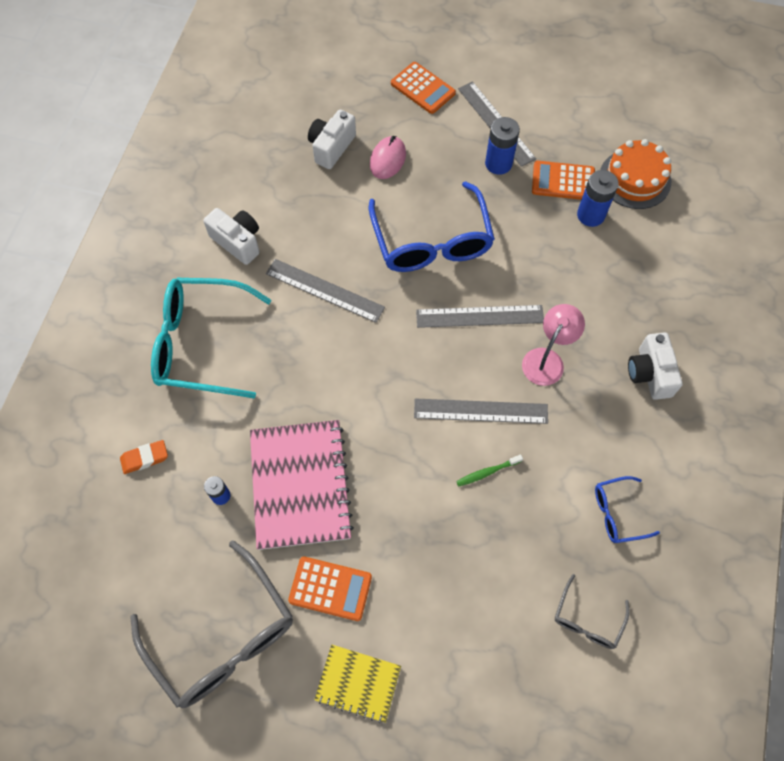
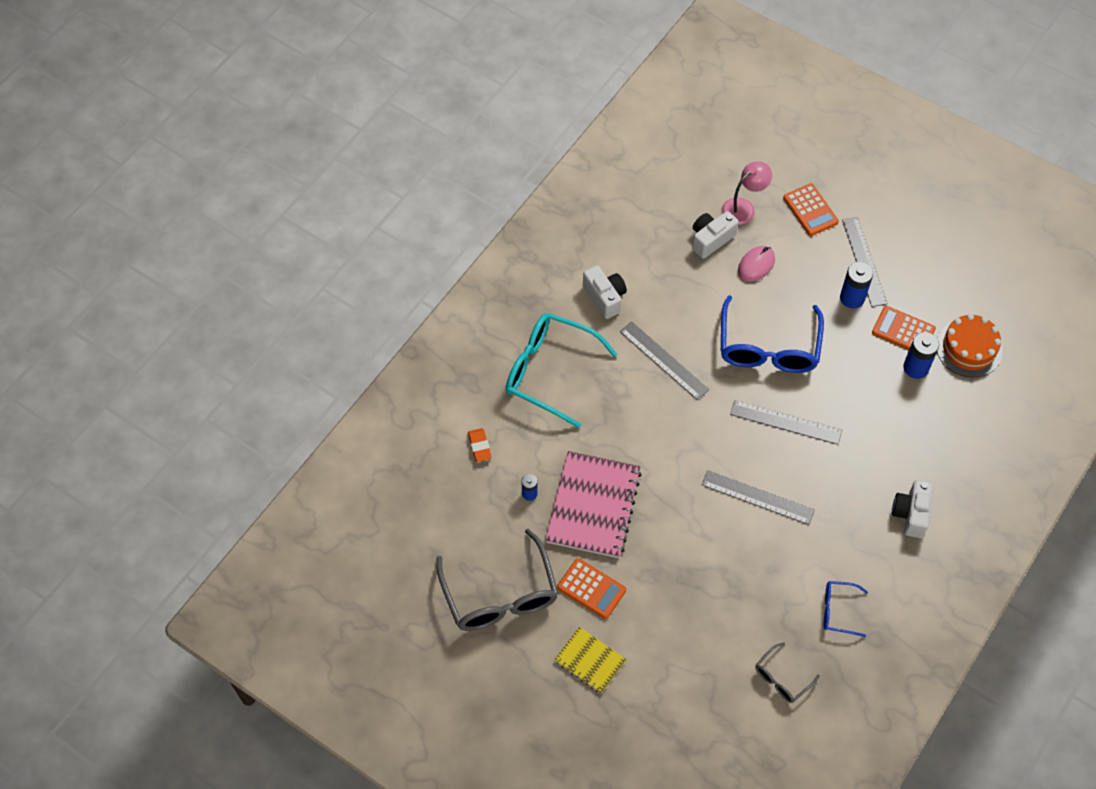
camera: 20 degrees right, 5 degrees down
(145, 458) = (479, 446): orange eraser -> orange eraser turned 75 degrees clockwise
(487, 472) = (745, 545): green toothbrush -> none
(547, 359) = (829, 475): pink lamp -> pink lamp (743, 207)

